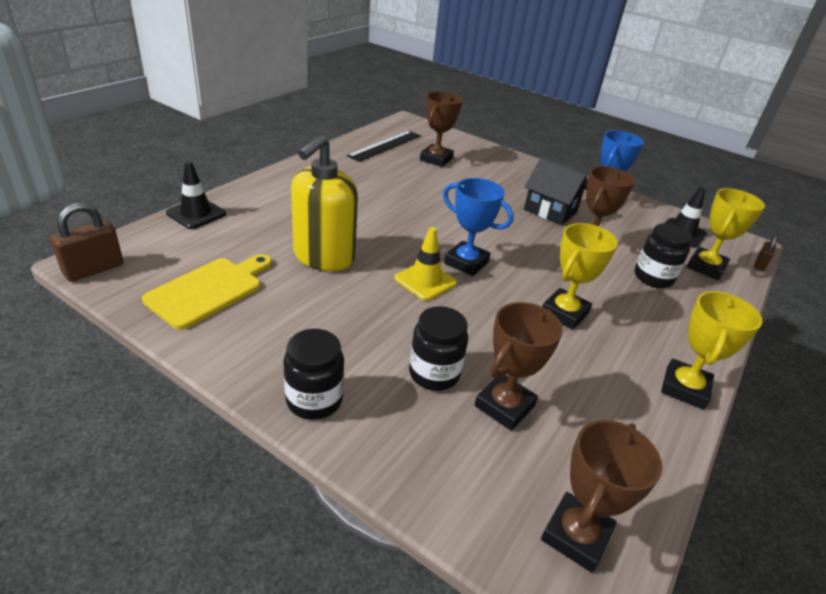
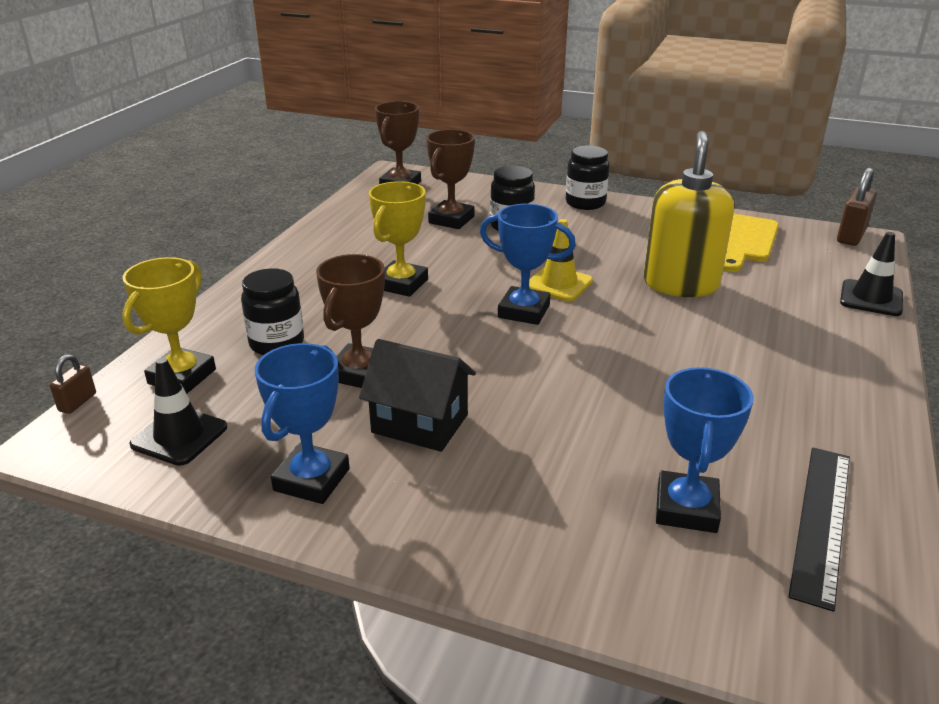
camera: 170 degrees right, 5 degrees down
(436, 159) = (686, 508): brown trophy -> blue trophy
(684, 388) = (296, 251): yellow trophy -> none

